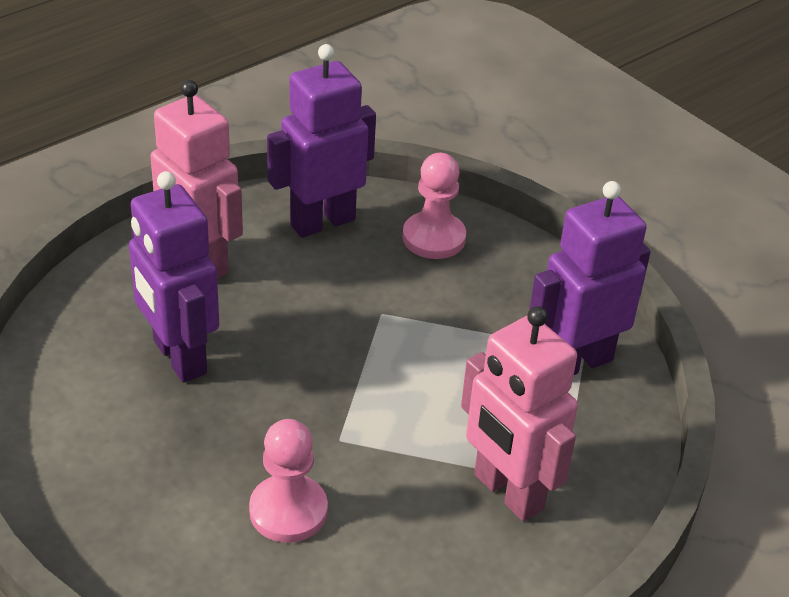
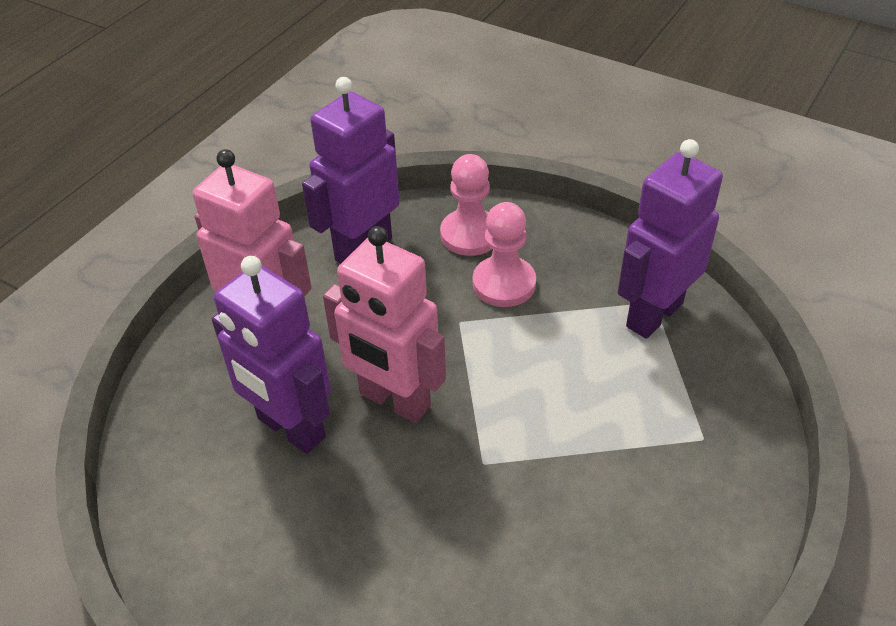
camera: 15 degrees left, 5 degrees up
(288, 511) = (472, 557): pink pawn -> pink pawn (504, 283)
(507, 492) = (661, 464): pink robot -> pink robot (394, 400)

